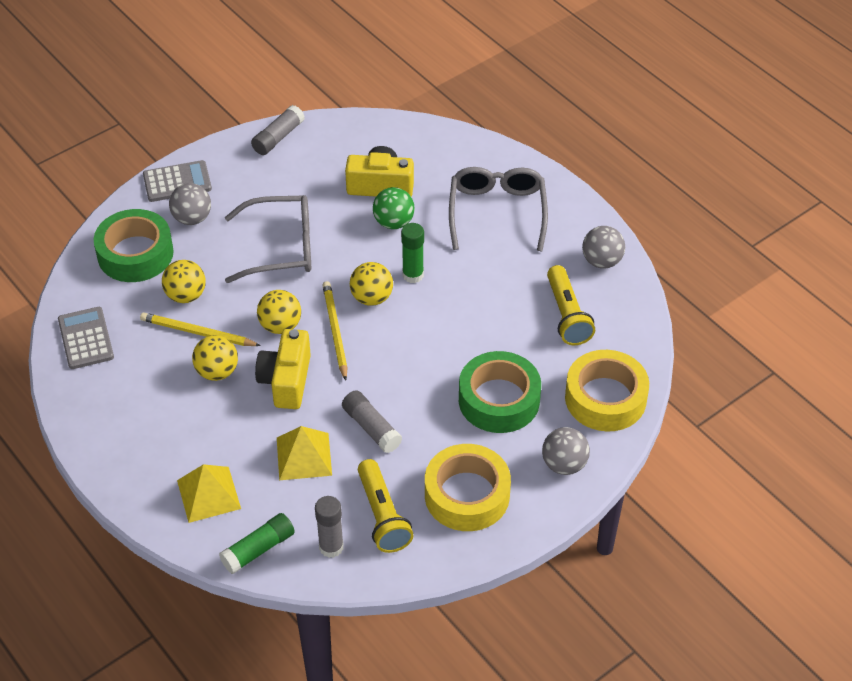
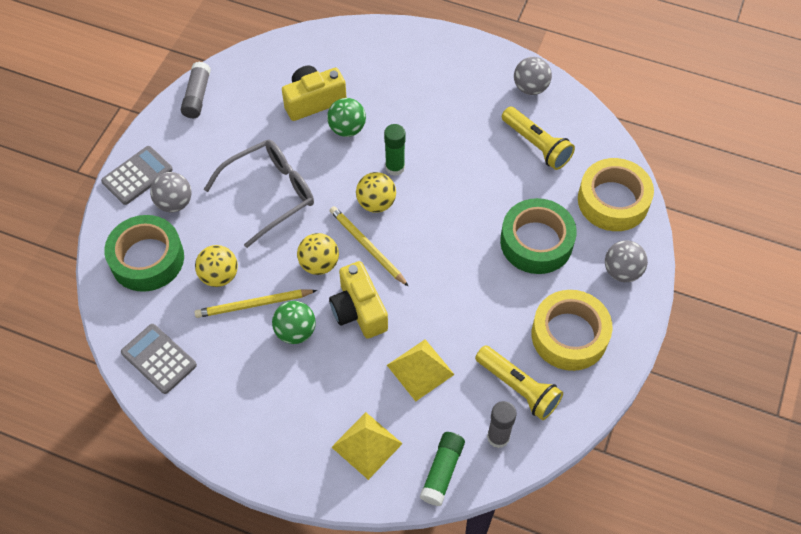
camera: 30 degrees left, 10 degrees up
(217, 372) = (295, 331): yellow ball -> green ball
(371, 428) = (456, 316): grey glue stick -> none
(497, 212) = (422, 83): grey glasses -> none

